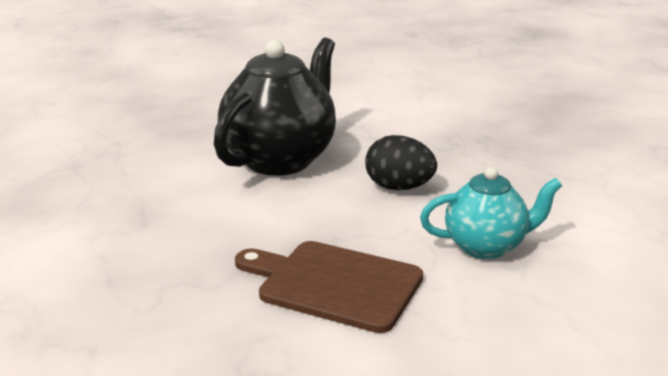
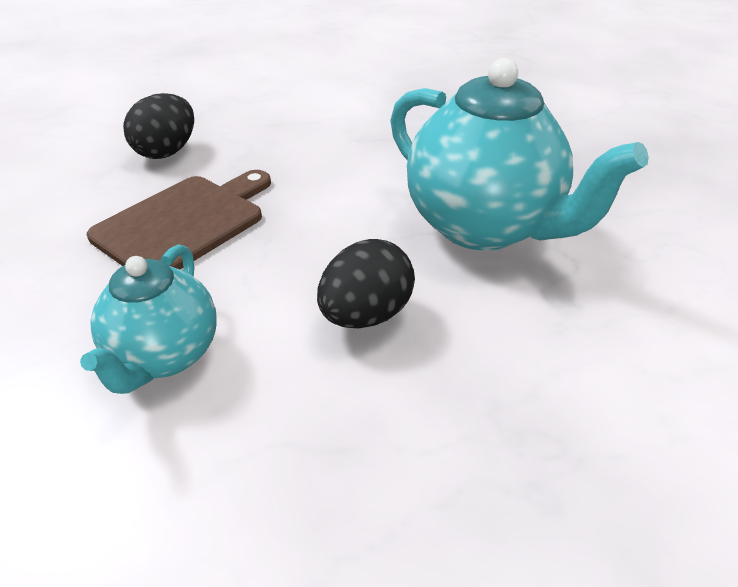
camera: 105 degrees right, 15 degrees up
(195, 340) = (167, 152): none -> black egg
(280, 160) = (483, 227): black teapot -> turquoise teapot

